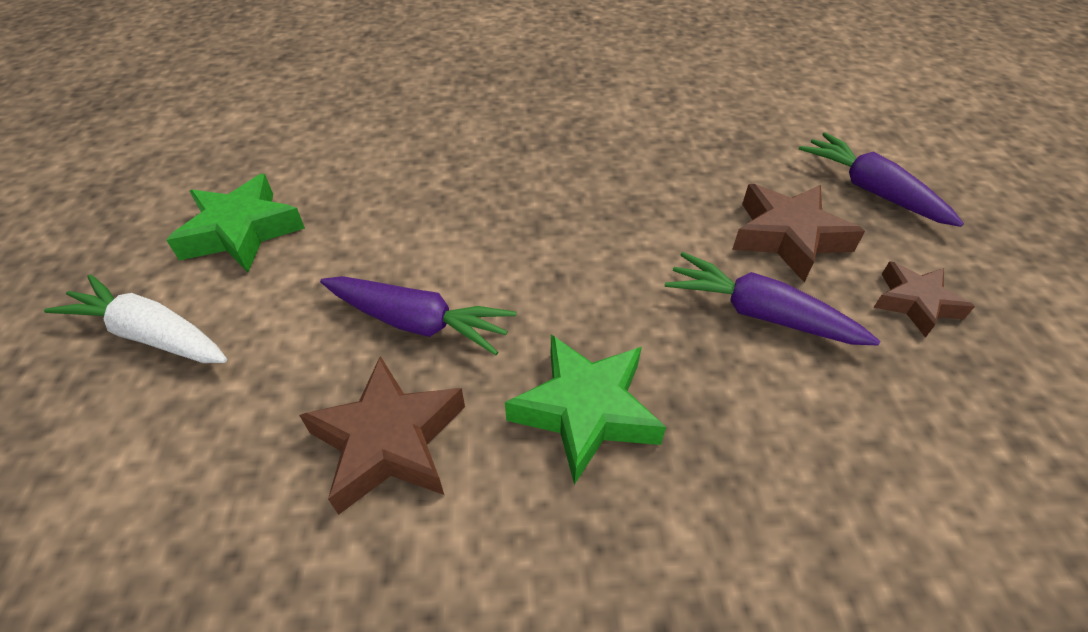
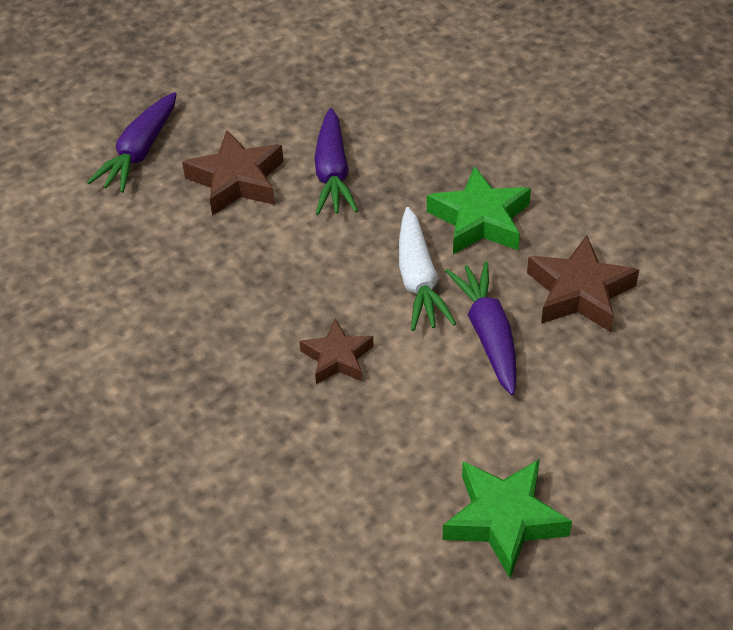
camera: 120 degrees left, 0 degrees up
(151, 334) = (637, 481): white carrot -> white carrot (418, 280)
(915, 303) = (264, 110): brown star -> brown star (337, 358)

